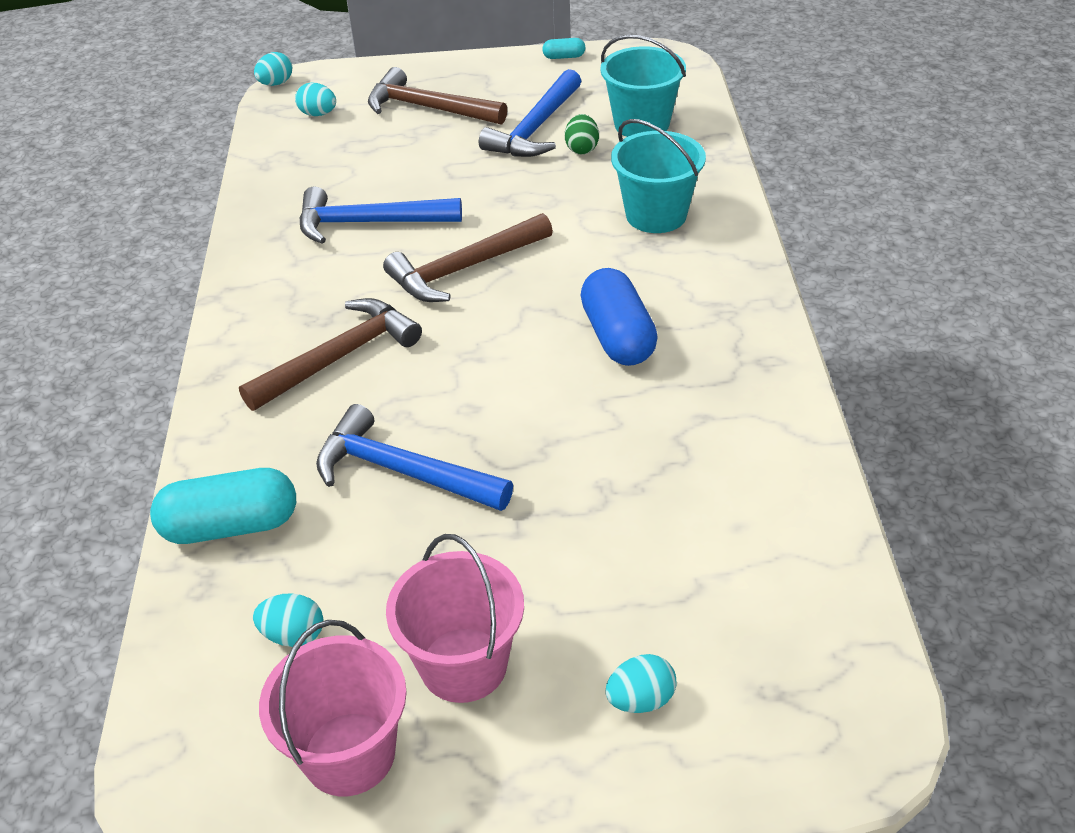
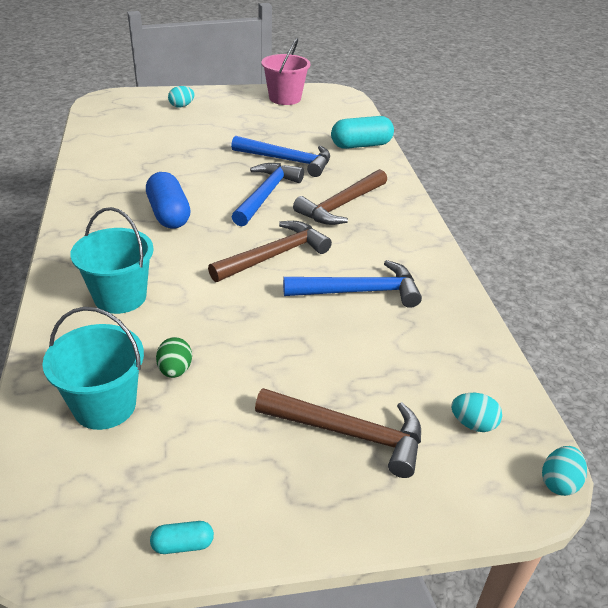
camera: 170 degrees right, 5 degrees down
(293, 635) = (316, 119): turquoise egg -> none
(463, 665) = (248, 113): pink bucket -> none
(536, 128) = (222, 400): blue hammer -> blue hammer (266, 195)

